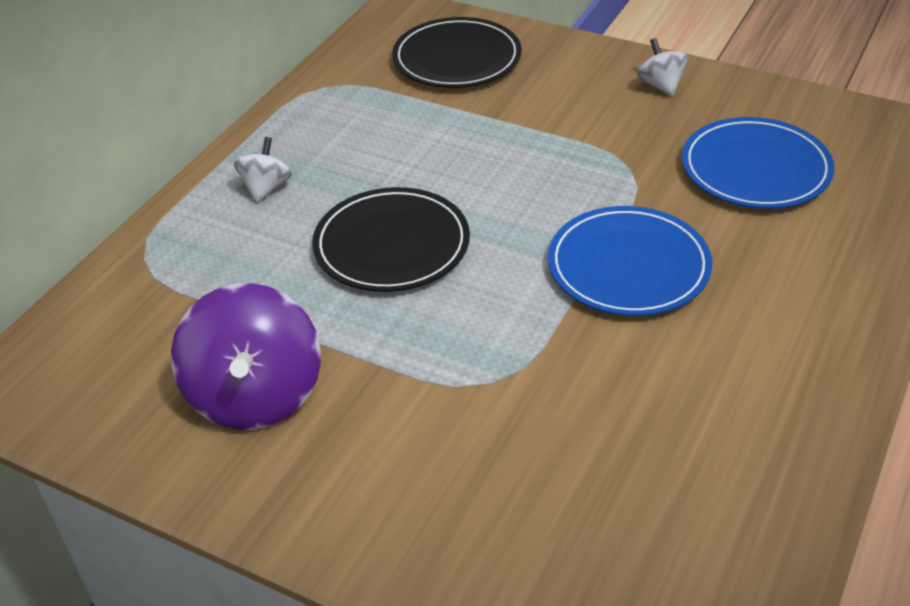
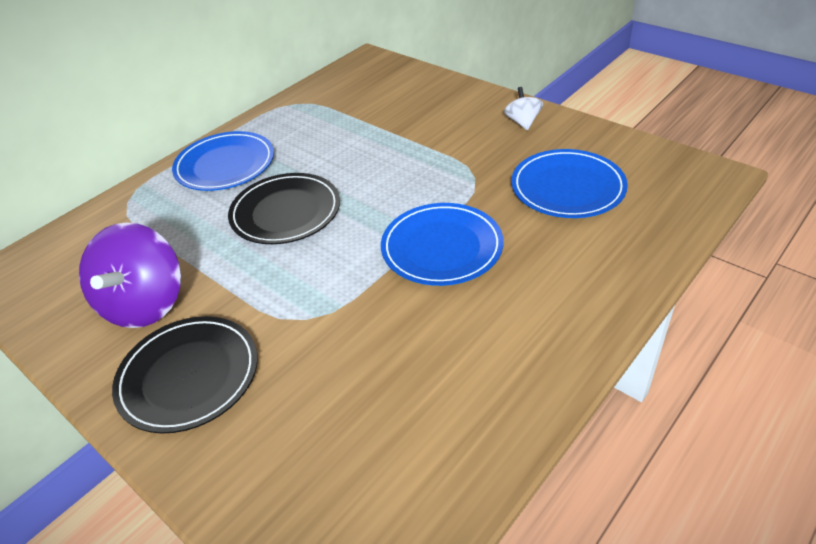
camera: 15 degrees right, 0 degrees up
(266, 188) = (225, 165): white spinning top -> blue plate
(457, 58) = (390, 92): black plate -> black plate (188, 376)

